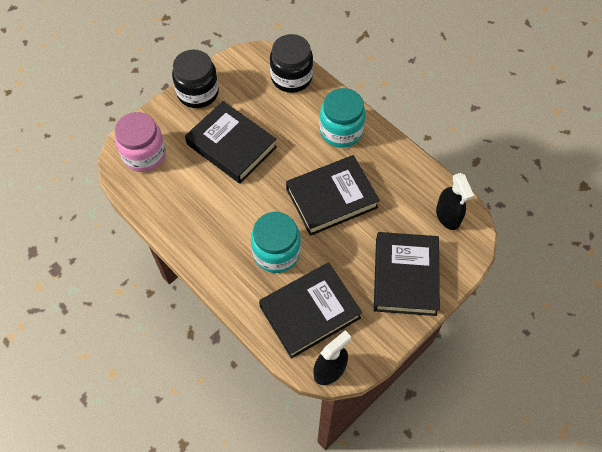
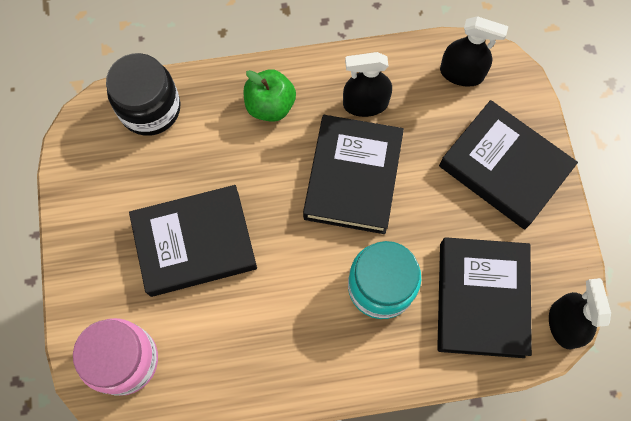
camera: 55 degrees left, 10 degrees up
(198, 92) = (82, 233): black jar -> none
(341, 131) = (270, 105): turquoise jar -> green apple
(383, 177) = (365, 104): none -> black spray bottle

